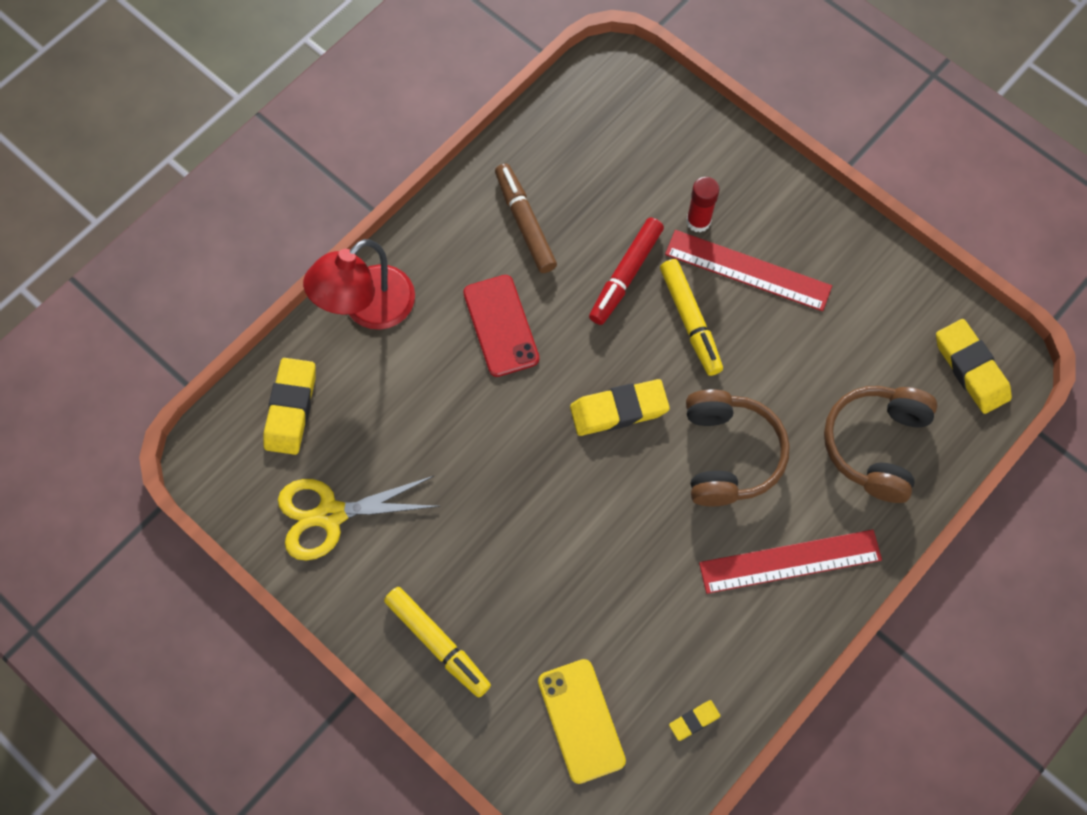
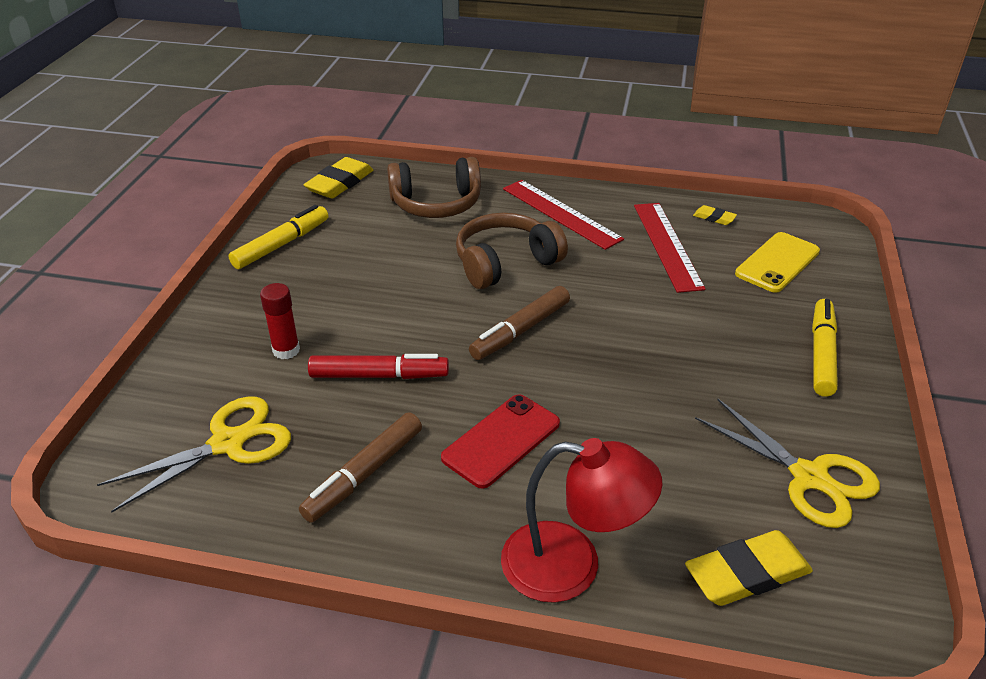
camera: 120 degrees left, 30 degrees down
(610, 150) = (228, 443): none -> yellow scissors
(619, 410) = (520, 331): yellow eraser -> brown marker
(690, 321) = (399, 320): yellow marker -> yellow marker (282, 244)
(748, 270) = (322, 305): red ruler -> red ruler (667, 245)

